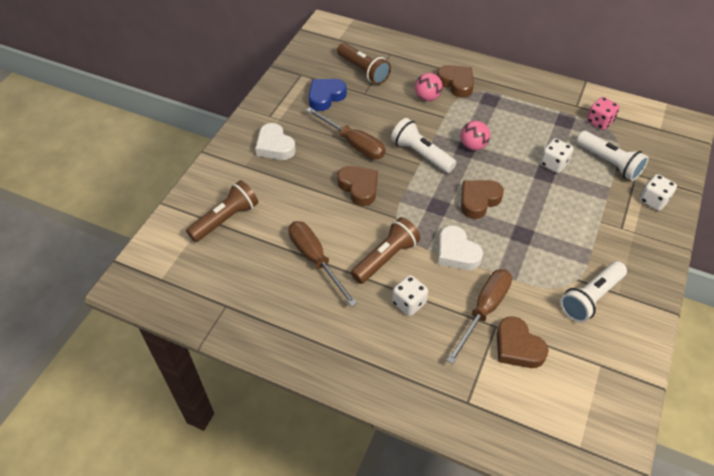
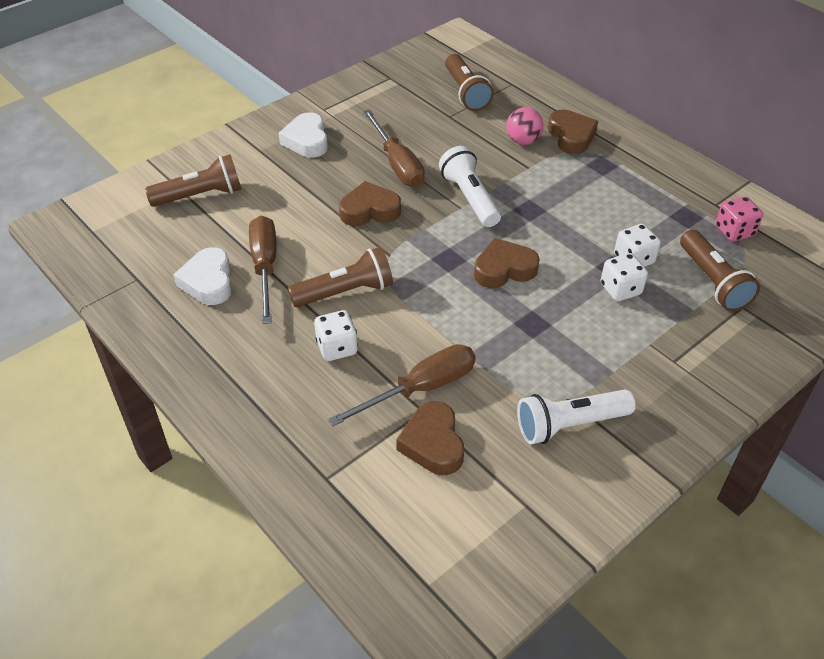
camera: 25 degrees right, 5 degrees down
(325, 97) = (401, 107): blue heart -> none
(359, 188) = (369, 210): brown heart -> brown heart turned 90 degrees counterclockwise
(456, 252) = (434, 315): white heart -> white heart (208, 281)
(473, 146) = (542, 208): pink ball -> none
(609, 163) = (713, 282): white flashlight -> brown flashlight
(653, 200) = (744, 344): white dice -> white dice (620, 289)

